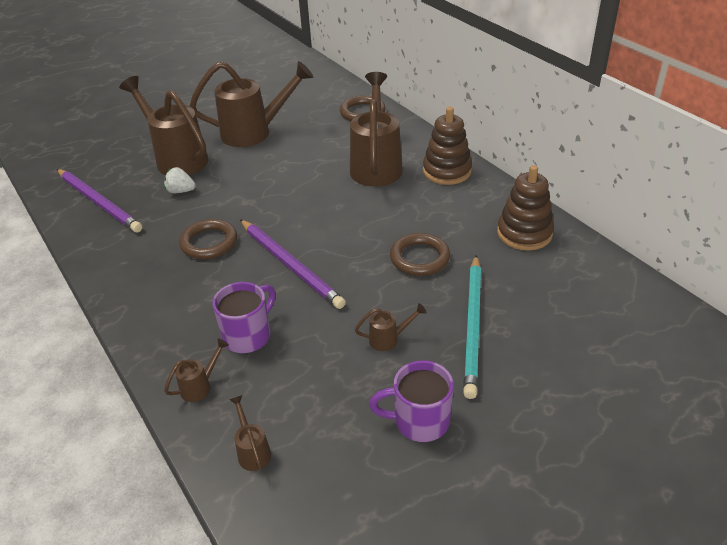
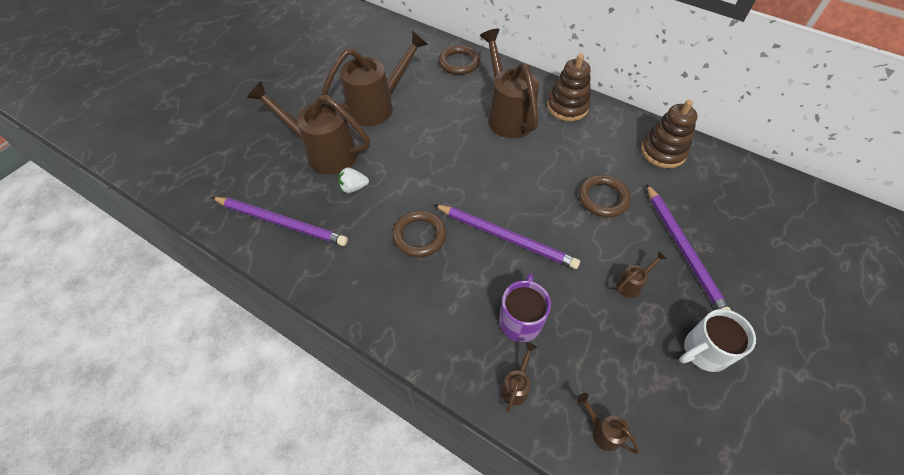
camera: 25 degrees left, 15 degrees up
(419, 421) = (704, 351): purple mug -> white mug
(473, 326) = (683, 250): turquoise pencil -> purple pencil

